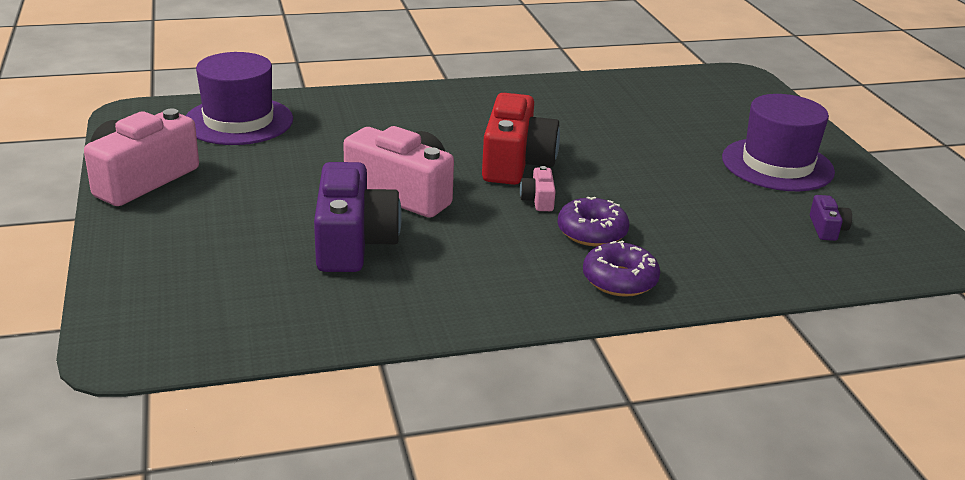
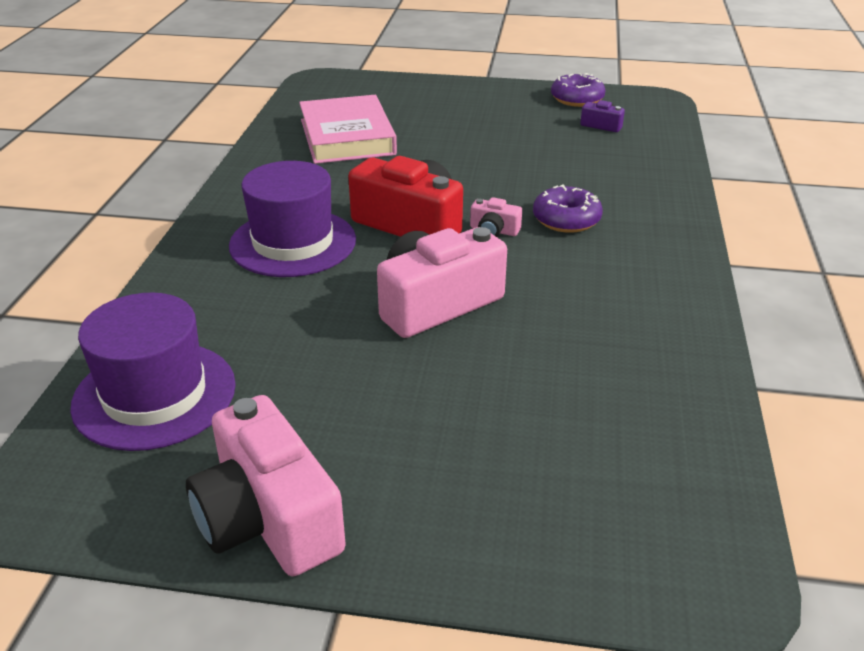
camera: 65 degrees left, 5 degrees up
(353, 242) = (528, 358): purple camera -> none
(619, 280) = (650, 227): purple donut -> purple donut (577, 99)
(640, 109) = (347, 137): none -> pink book
(777, 165) = (492, 113): purple hat -> purple hat (293, 243)

